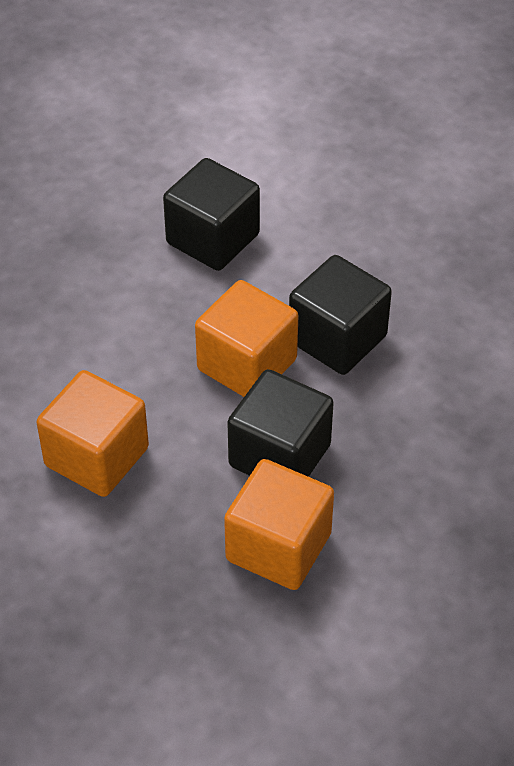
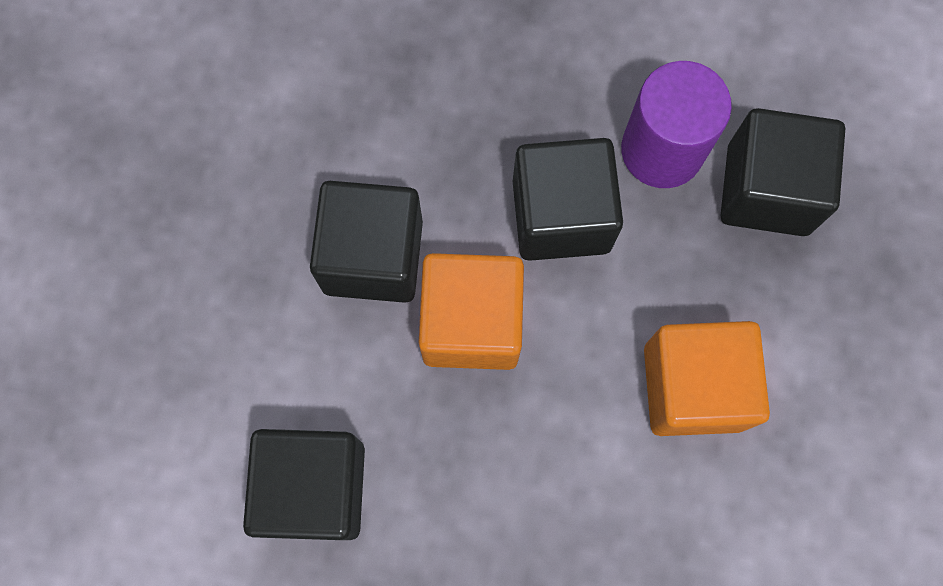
camera: 125 degrees left, 25 degrees up
(192, 594) = (767, 190): none -> black cube
(278, 547) = (662, 150): orange cube -> purple cylinder

